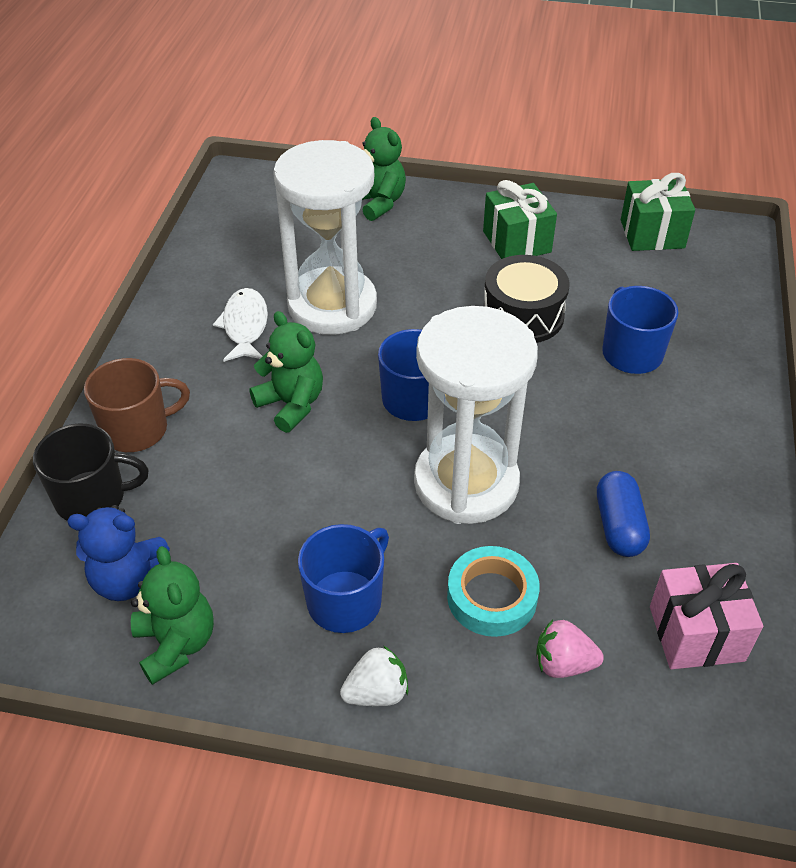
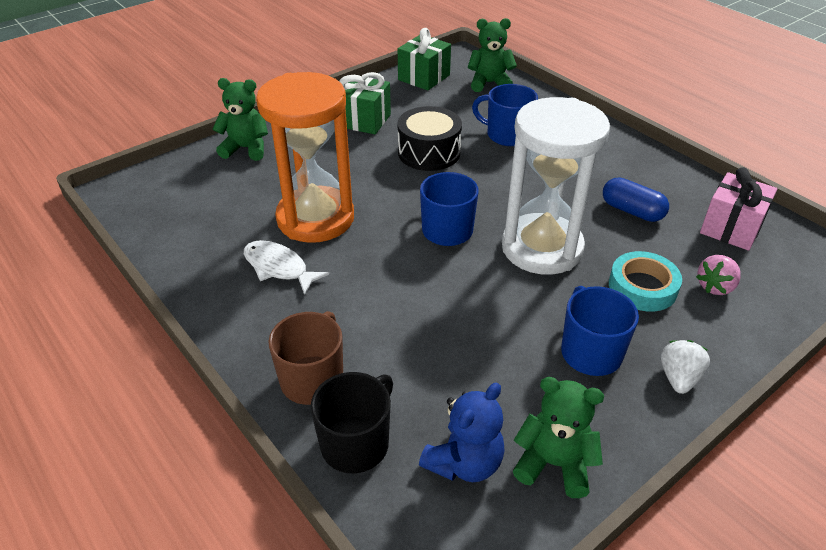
camera: 50 degrees left, 5 degrees down
(291, 404) = (386, 286): green teddy bear -> green teddy bear (489, 83)
(332, 305) = (315, 218): white hourglass -> orange hourglass

